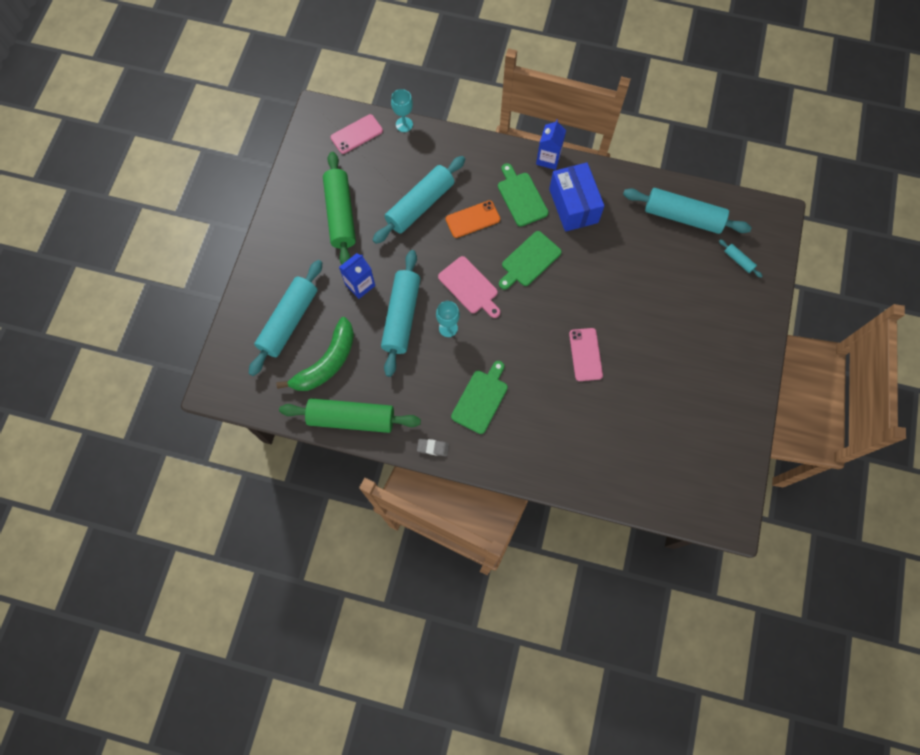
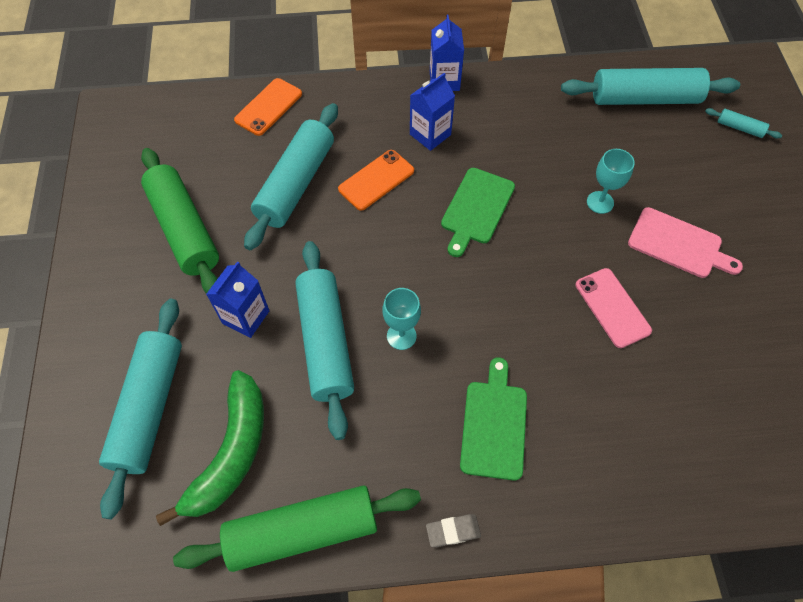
camera: 20 degrees left, 10 degrees down
(356, 134) = (174, 122): pink phone -> none
(404, 124) = (237, 93): turquoise goblet -> turquoise goblet (600, 202)
(421, 142) = (268, 107): none -> orange phone
(469, 287) = (409, 269): pink cutting board -> pink cutting board (678, 244)
(521, 197) = (430, 134): green cutting board -> blue carton
(573, 206) = (502, 125): blue box -> none

